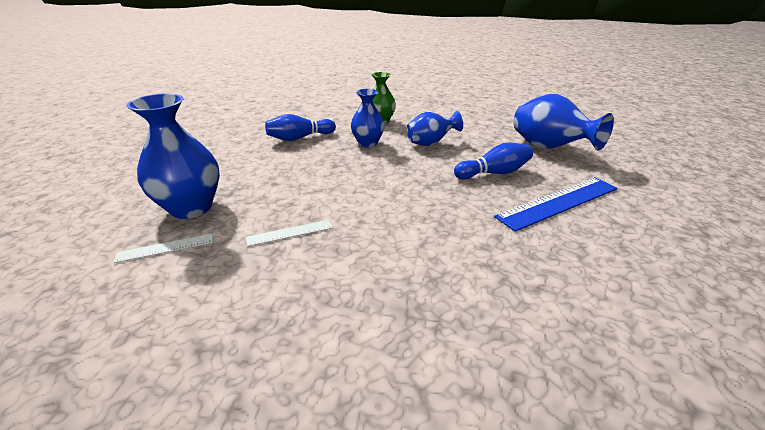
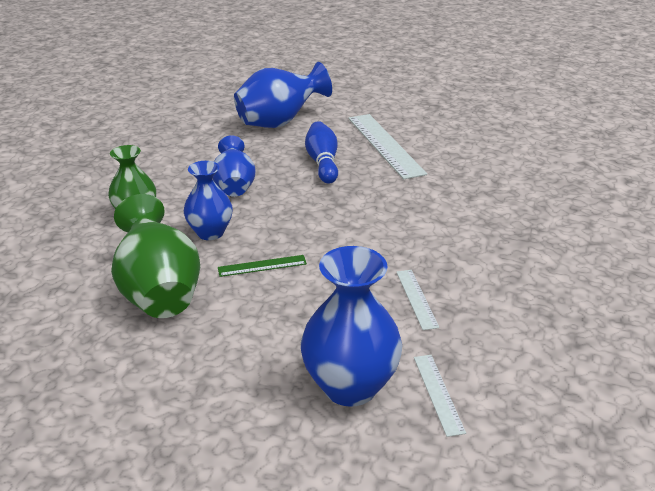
camera: 80 degrees left, 0 degrees up
(300, 138) = (159, 293): blue bowling pin -> green vase
(331, 164) = (262, 266): none -> green ruler
(559, 202) = (385, 145): blue ruler -> white ruler

